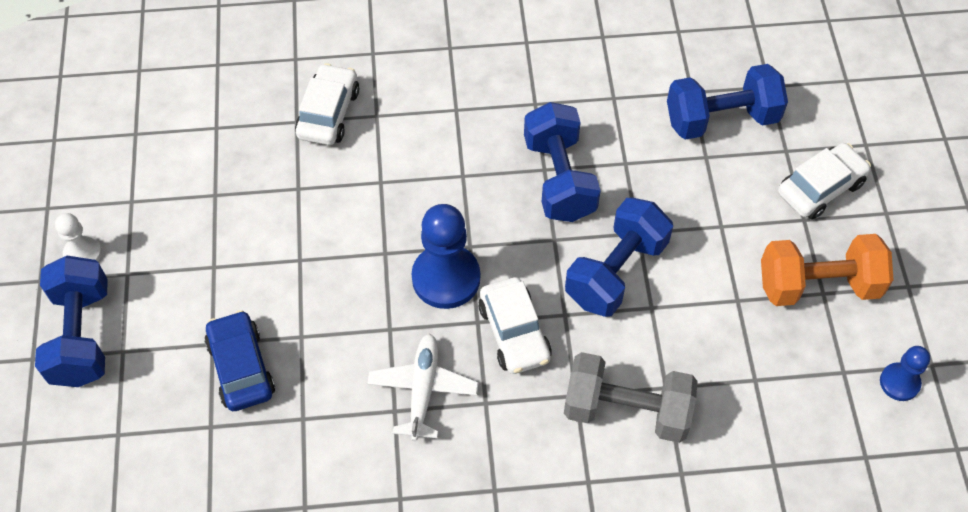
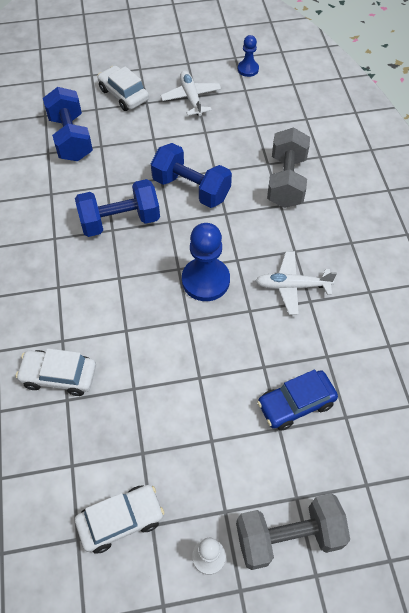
camera: 95 degrees left, 0 degrees up
(82, 335) = (288, 536): blue dumbbell -> grey dumbbell
(514, 333) = (242, 239): white car -> white car (121, 520)
(818, 285) = (191, 98): orange dumbbell -> white plane

